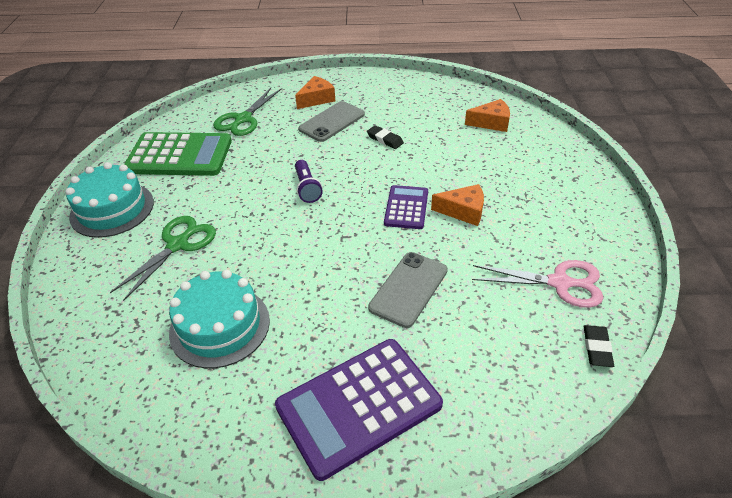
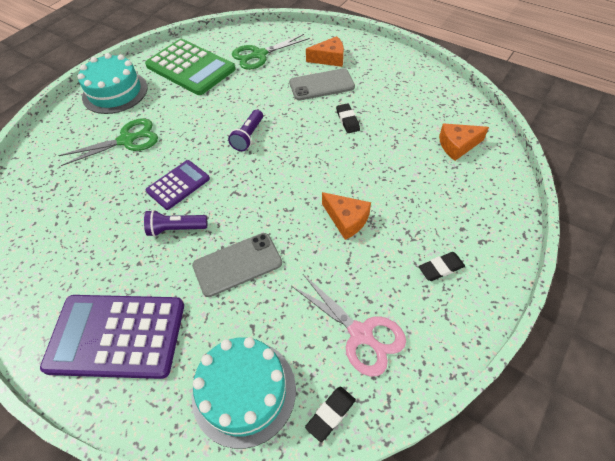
camera: 35 degrees right, 10 degrees up
(220, 326) = (95, 218): turquoise cake -> turquoise cake (244, 391)
(319, 292) = (176, 229): none -> purple flashlight
(406, 207) = (304, 192): purple calculator -> purple calculator (178, 185)
(491, 123) = (457, 146): orange cheese -> orange cheese turned 135 degrees clockwise
(566, 209) = (441, 268): none -> black eraser

